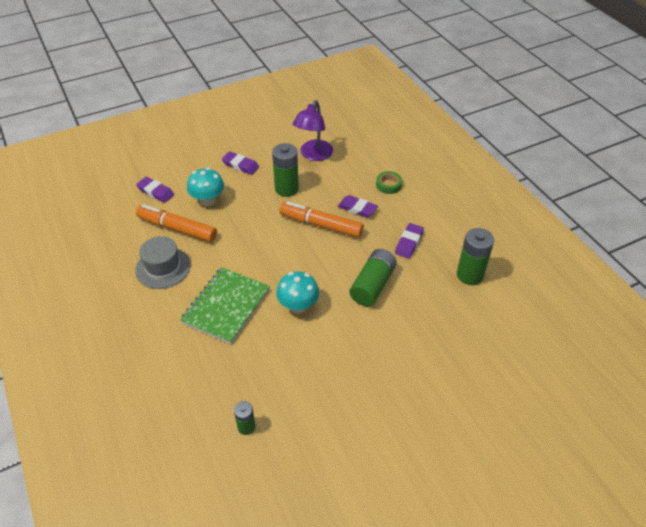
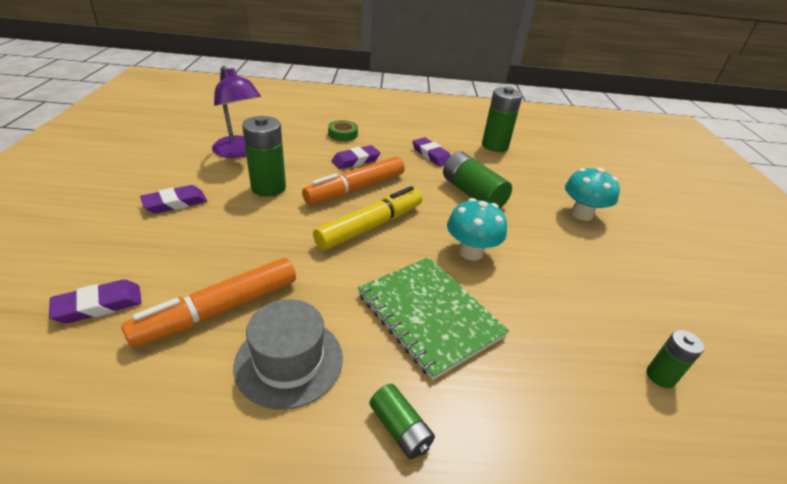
camera: 65 degrees left, 10 degrees down
(149, 321) = (400, 428): none -> green battery
(208, 200) = (201, 256): turquoise mushroom -> turquoise mushroom (581, 214)
(286, 249) = (370, 226): none -> yellow marker

